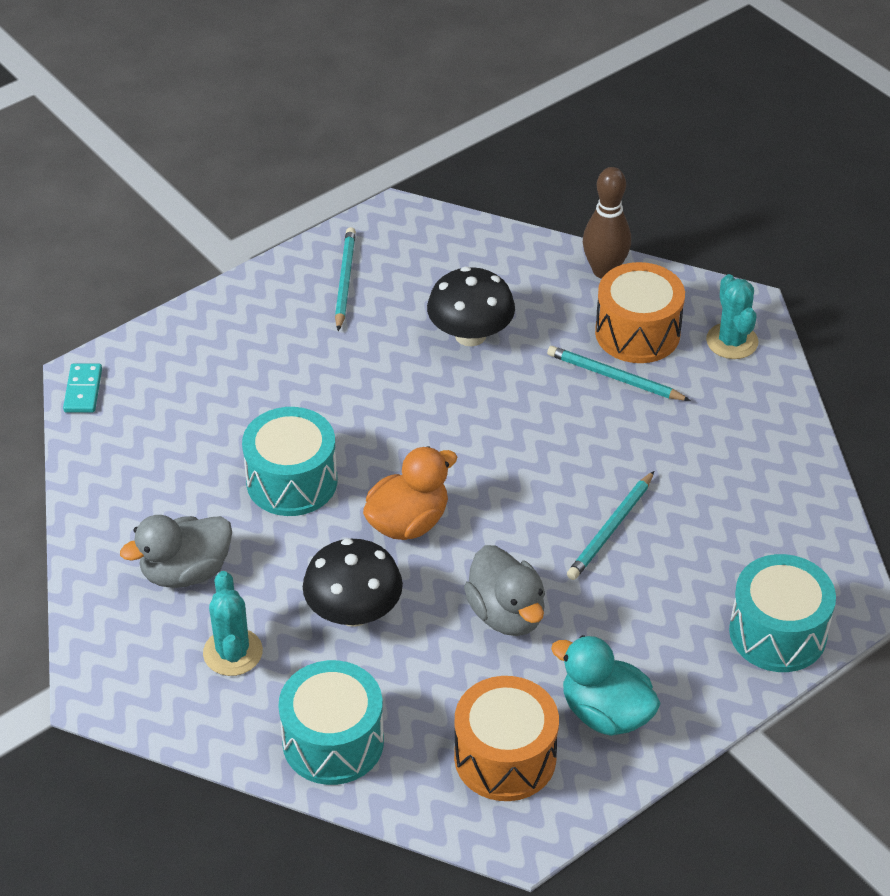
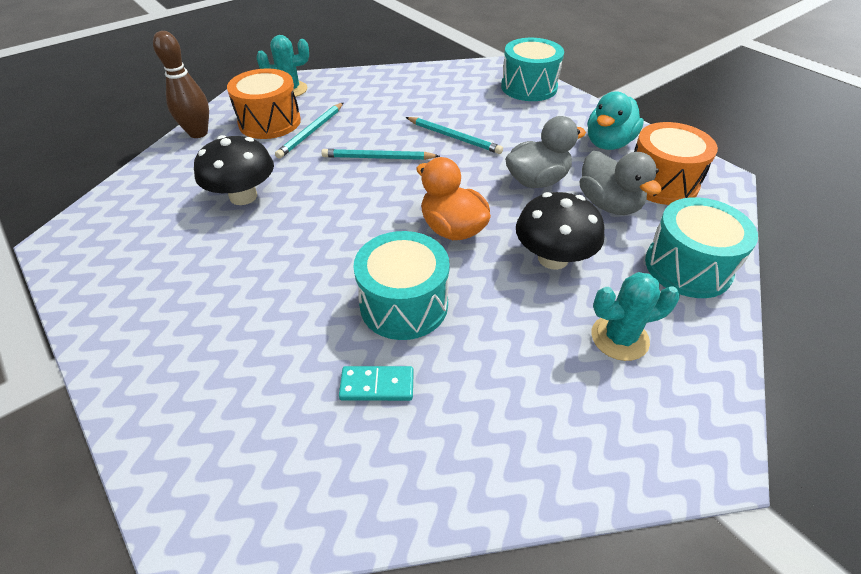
camera: 90 degrees left, 0 degrees up
(83, 390) = (225, 533): turquoise domino -> turquoise domino (377, 385)
(186, 572) = (528, 384): grey duck -> grey duck (608, 204)
(344, 280) = (135, 275): turquoise pencil -> turquoise pencil (378, 158)

